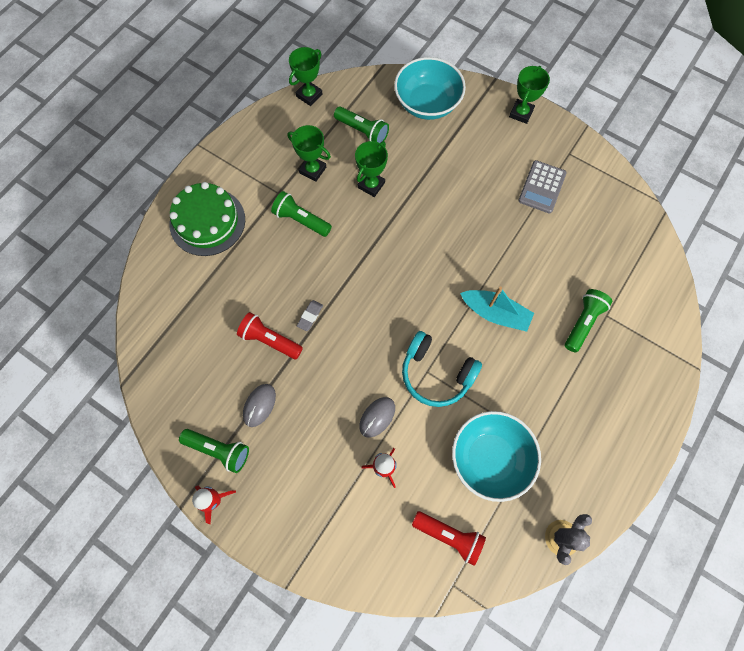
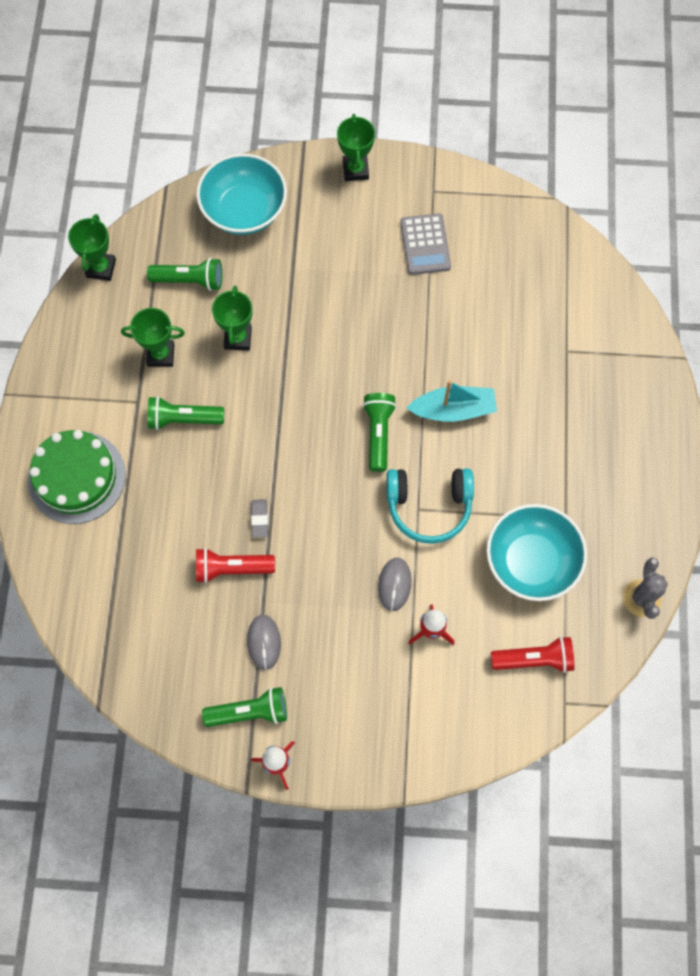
camera: 30 degrees left, 0 degrees up
(583, 323) = (547, 371): green flashlight -> green flashlight (378, 434)

